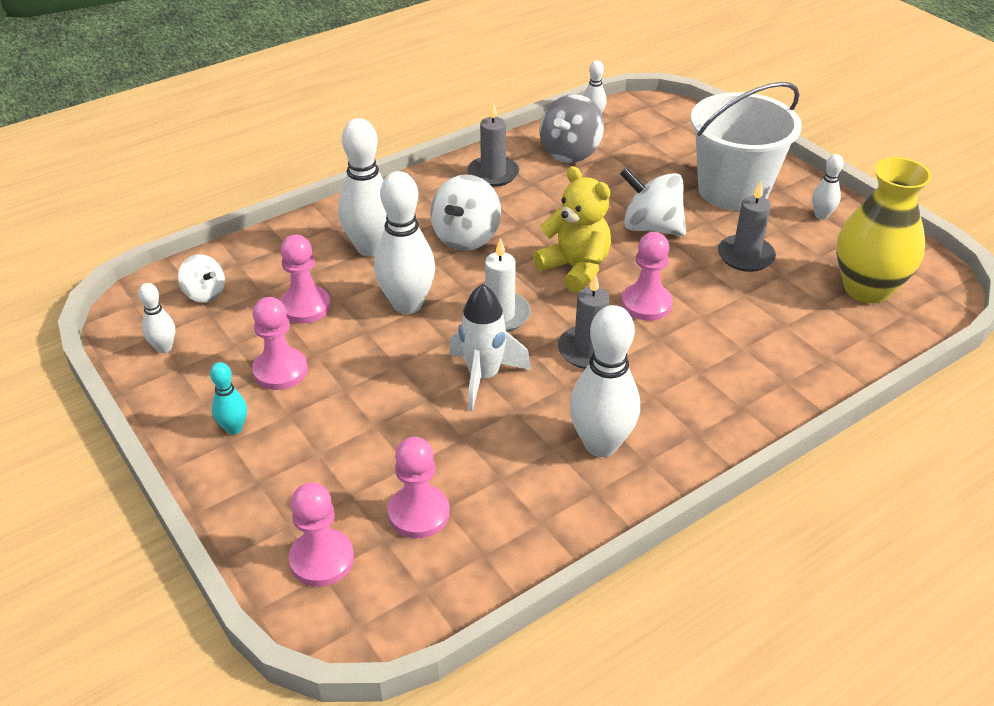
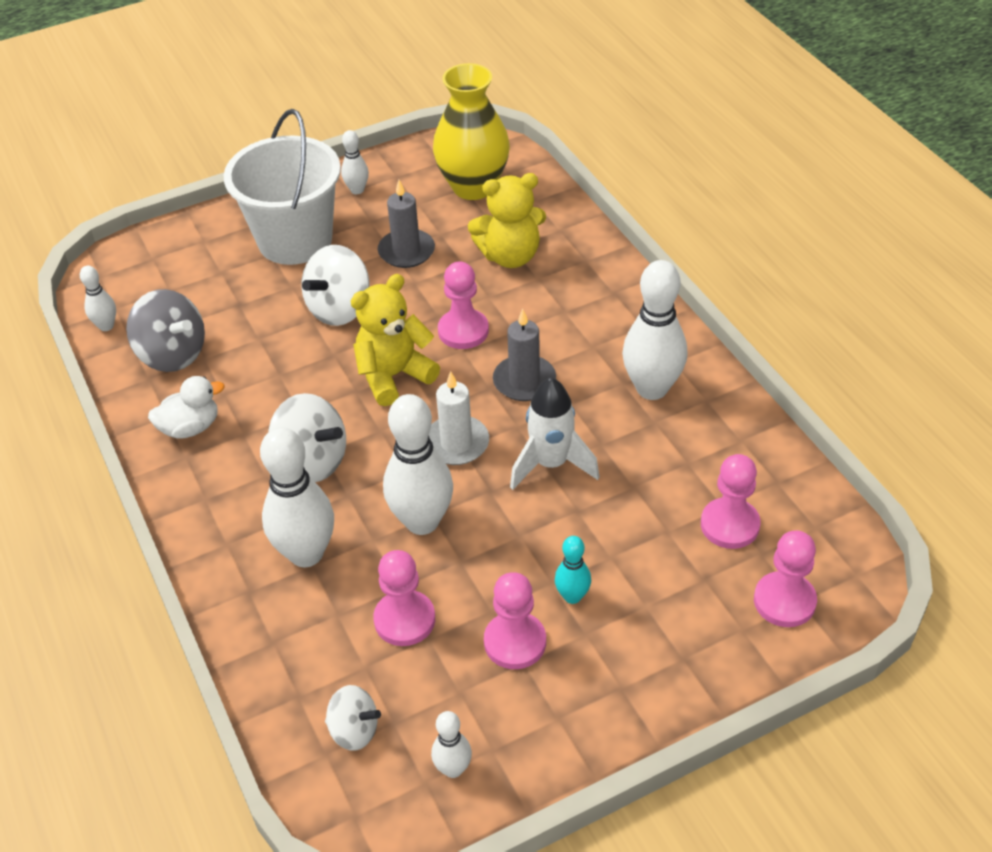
camera: 80 degrees left, 5 degrees up
(205, 294) = (354, 730): white spinning top -> white spinning top turned 60 degrees clockwise
(234, 428) = (602, 684): turquoise bowling pin -> turquoise bowling pin (572, 596)
(493, 174) = (190, 427): grey candle -> white duck
(768, 325) = (510, 256): none -> yellow teddy bear

